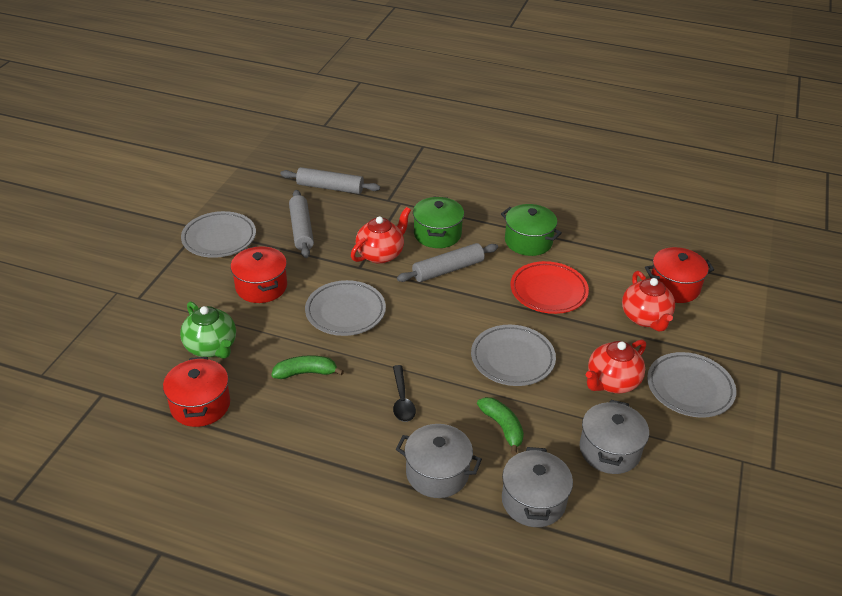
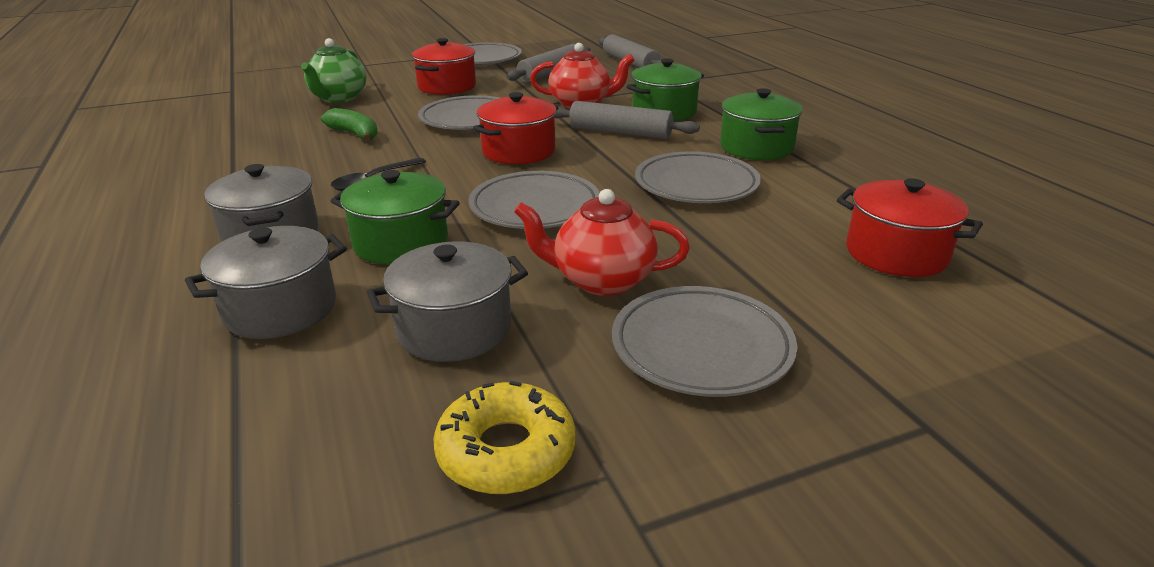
camera: 50 degrees right, 10 degrees down
(200, 405) = (256, 118): red pot -> red pot (518, 151)
(502, 427) = (401, 243): green banana -> green pot
(548, 291) = (696, 185): red plate -> grey plate
(645, 318) = (782, 257): red teapot -> none
(708, 479) = (506, 451): none -> yellow donut

